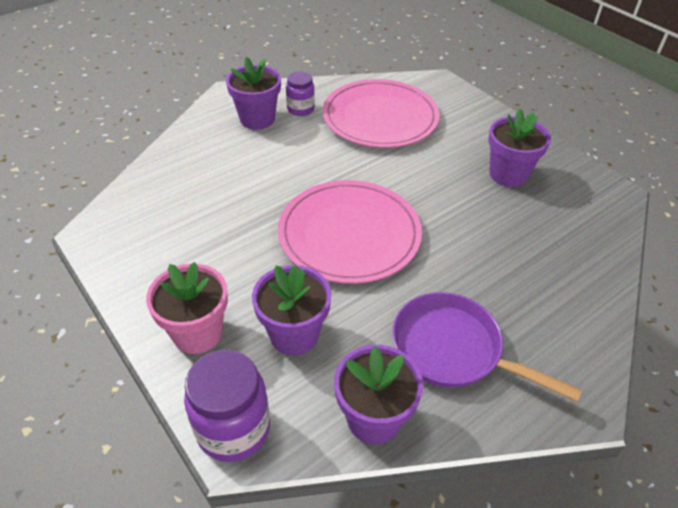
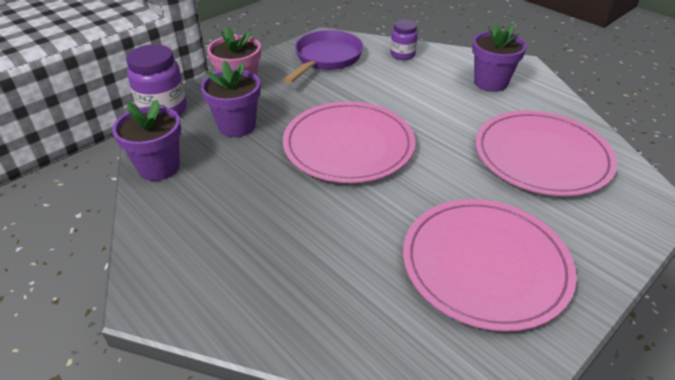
camera: 85 degrees right, 5 degrees down
(300, 109) = (522, 104): purple jar -> purple jar (402, 55)
(453, 350) = (217, 210): purple pan -> purple pan (326, 59)
(508, 174) = (485, 264): purple flower pot -> pink plate

